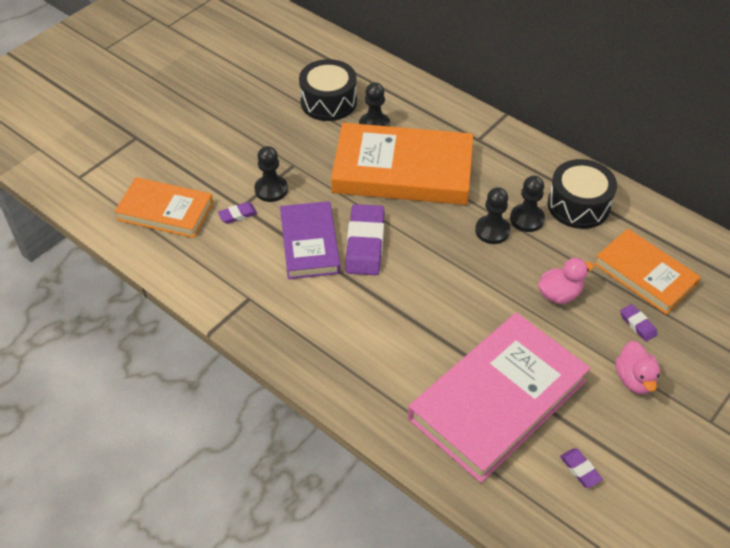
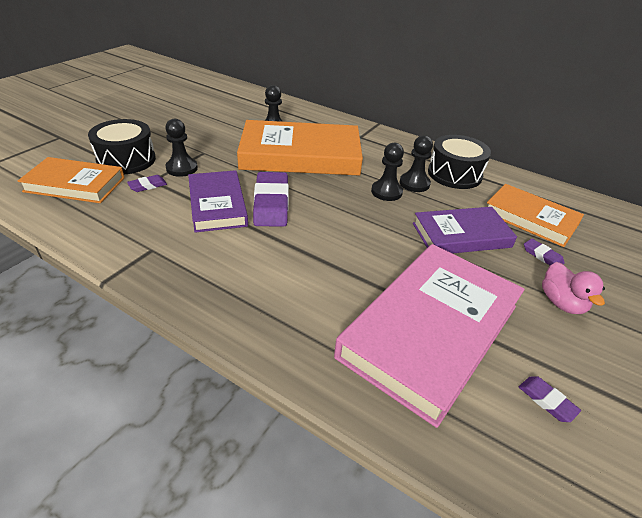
camera: 10 degrees left, 10 degrees down
(328, 102) = (234, 116): black drum -> black drum (126, 160)
(559, 294) = (461, 235): pink duck -> purple book

